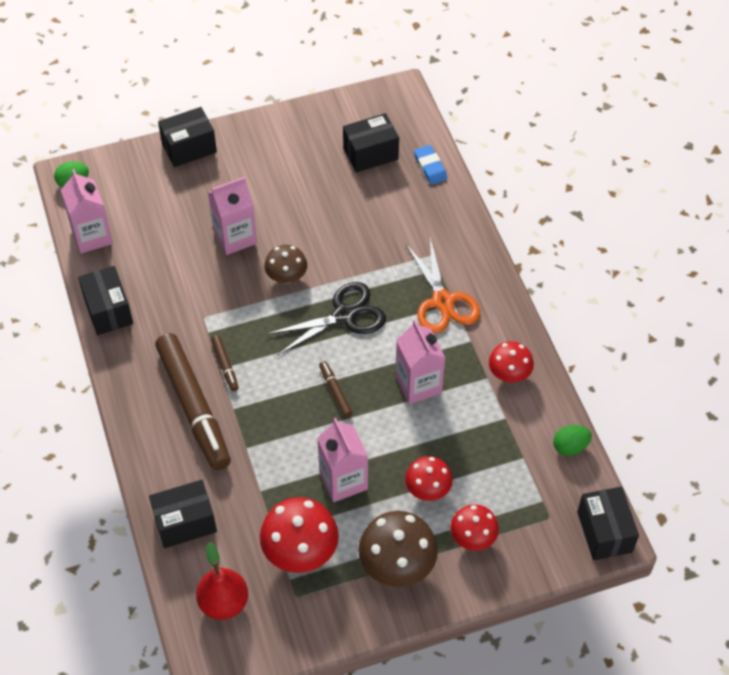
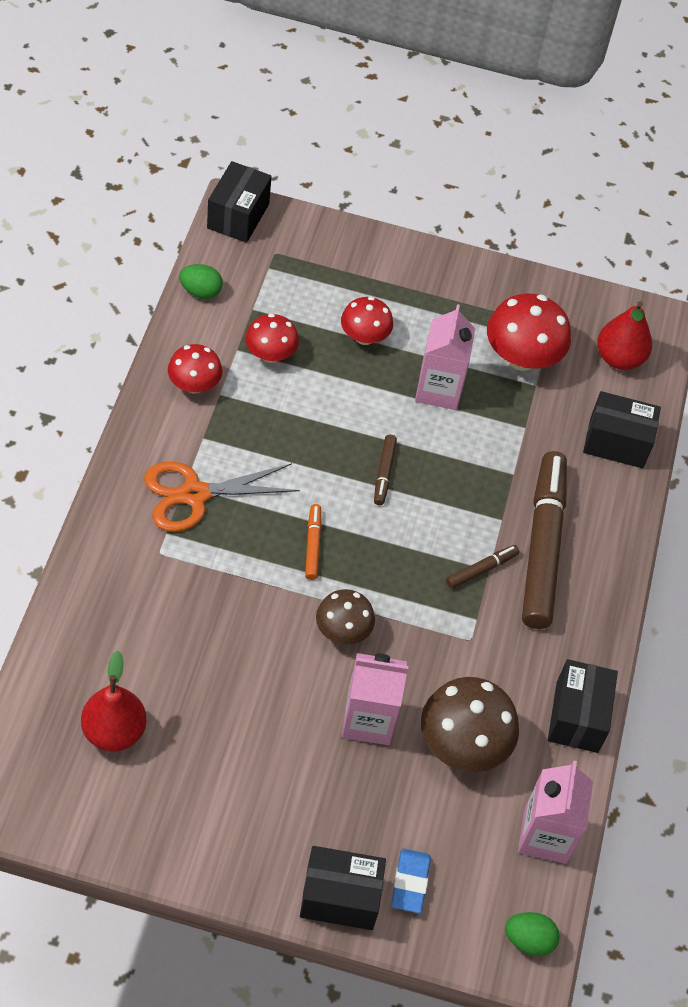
camera: 155 degrees left, 0 degrees up
(225, 365) = (481, 570): brown marker -> brown marker turned 45 degrees clockwise
(344, 315) = (313, 545): black scissors -> orange marker
(370, 154) = (114, 731): black box -> red pear
(397, 564) = (441, 298): brown mushroom -> brown mushroom (463, 744)
(418, 384) = (294, 429): pink carton -> none
(430, 167) = (58, 664): blue eraser -> blue eraser (410, 882)
(442, 301) = (194, 494): orange scissors -> orange scissors turned 120 degrees counterclockwise
(473, 537) = (356, 278): red mushroom -> red mushroom (270, 354)

